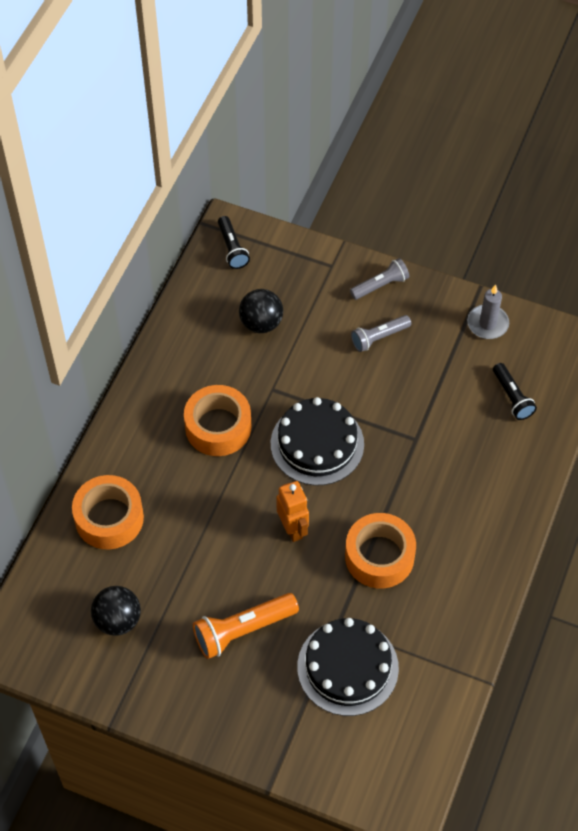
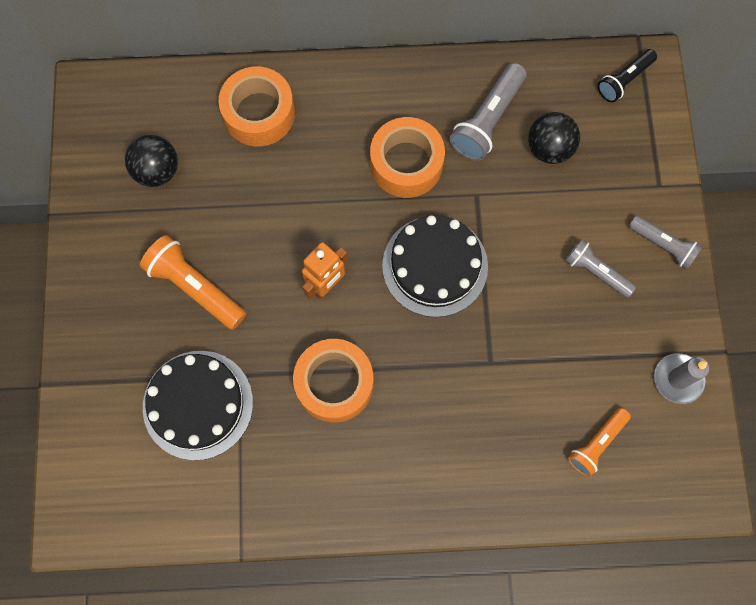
camera: 65 degrees right, 15 degrees up
(213, 354) = (487, 120): none -> grey flashlight
(512, 397) = (596, 444): black flashlight -> orange flashlight

